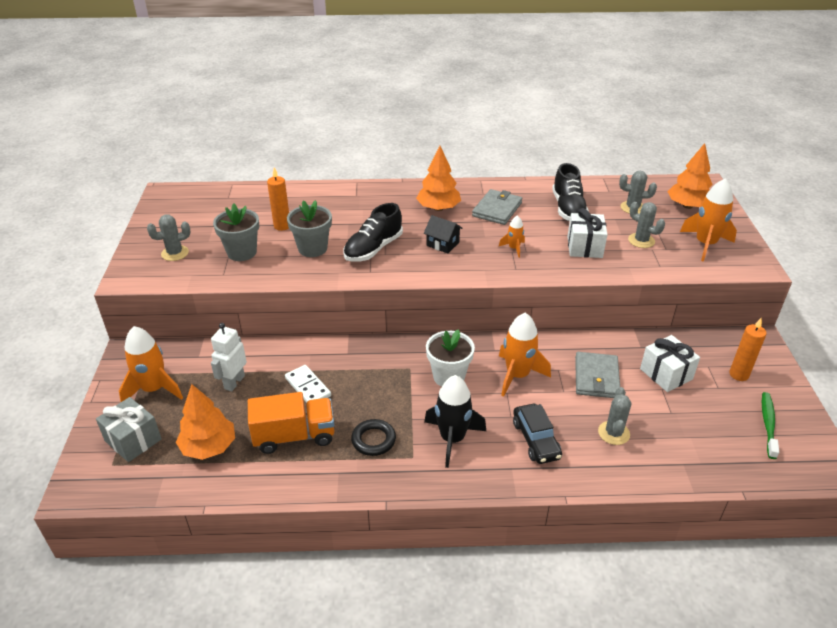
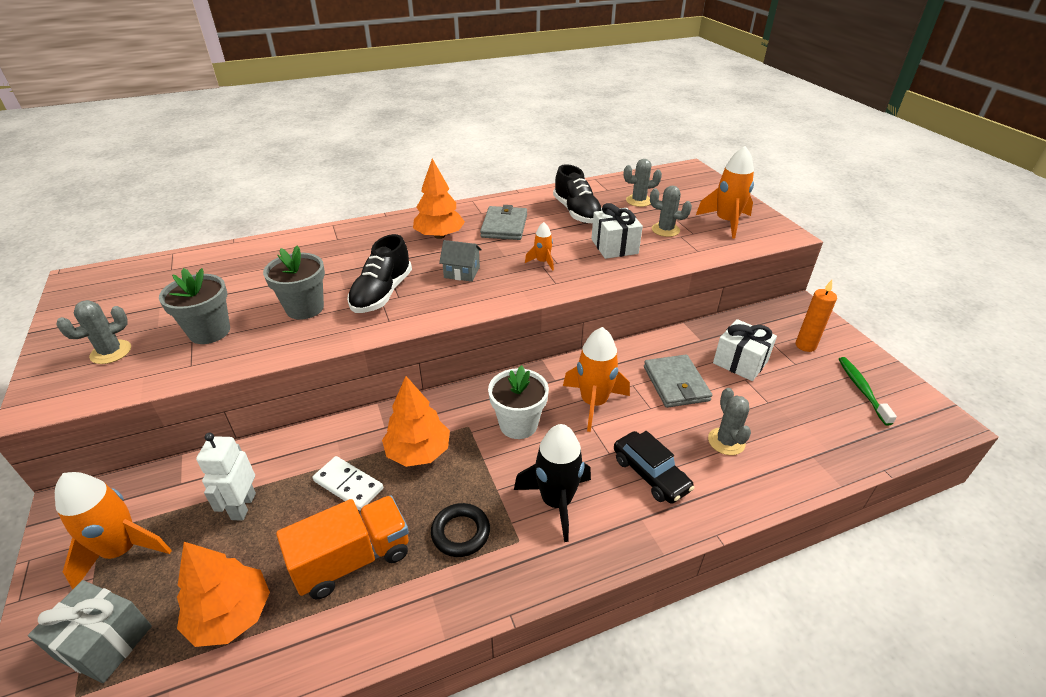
camera: 20 degrees left, 0 degrees up
(282, 226) = (255, 289): orange candle -> none
(442, 244) = (462, 272): black house -> grey house
(687, 206) = (688, 190): orange tree -> orange tree (418, 452)

